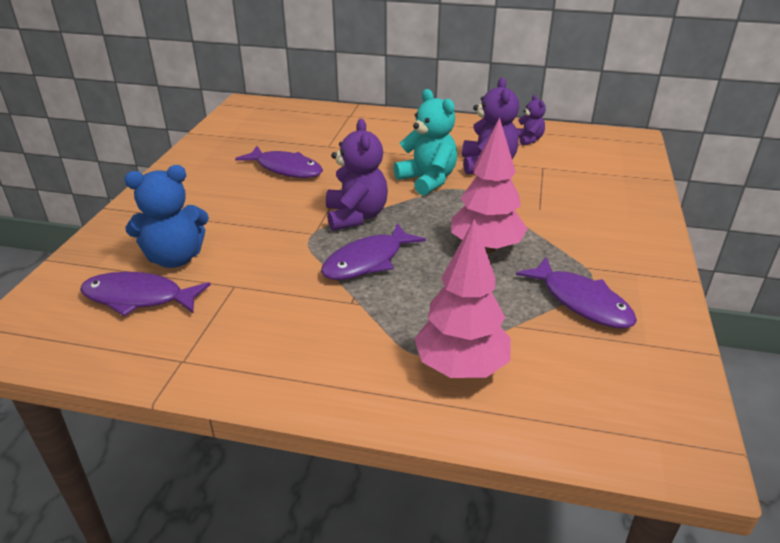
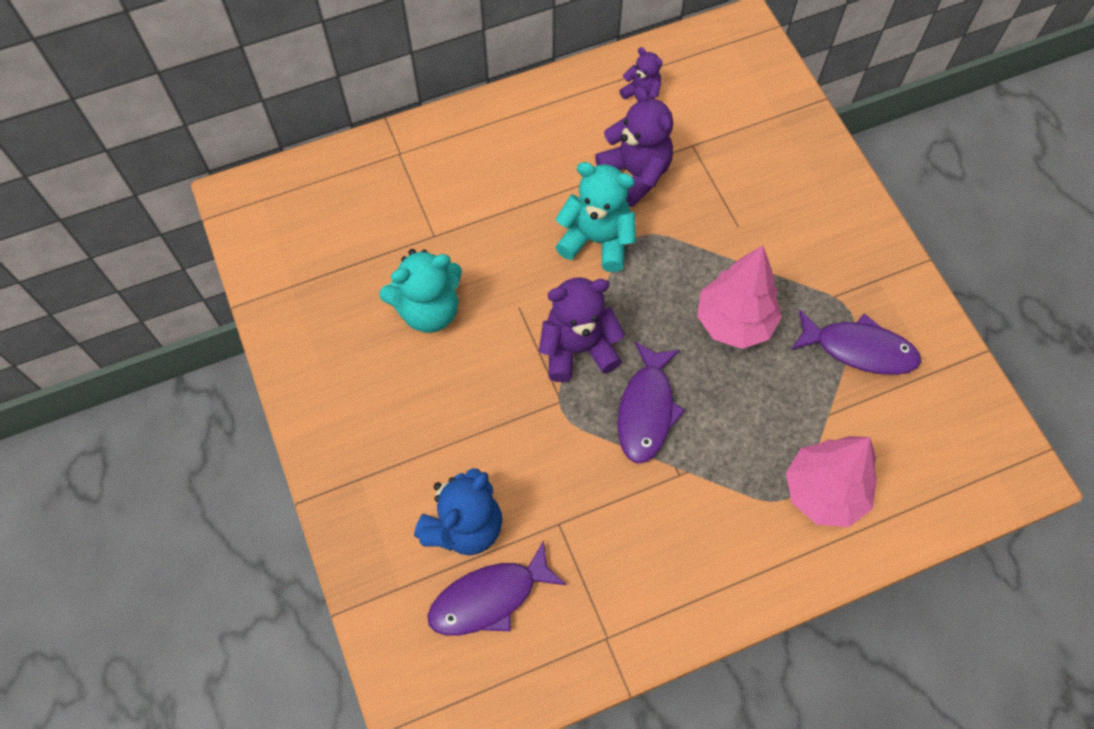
camera: 35 degrees left, 30 degrees up
(285, 169) = (428, 310): purple fish -> turquoise teddy bear
(356, 216) = (578, 348): purple teddy bear -> purple teddy bear turned 60 degrees counterclockwise

